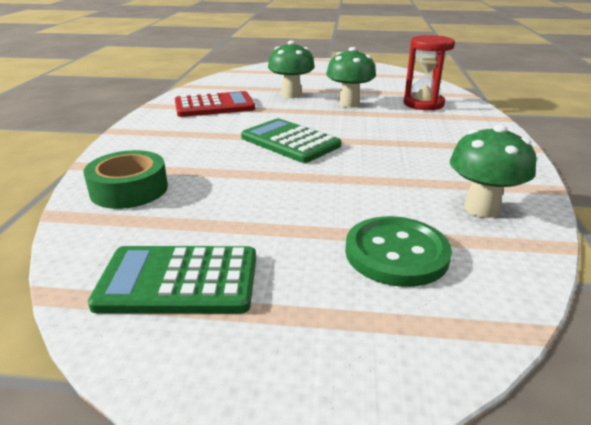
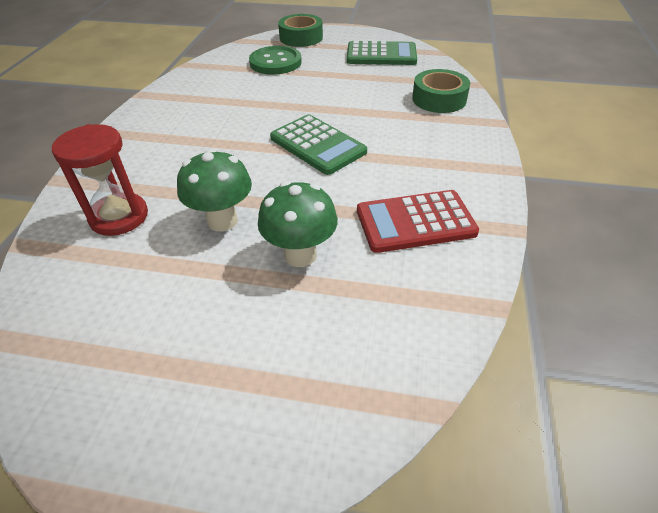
camera: 175 degrees left, 15 degrees up
(378, 348) = (301, 37): none -> green tape
(481, 209) = (207, 82): green mushroom -> none

